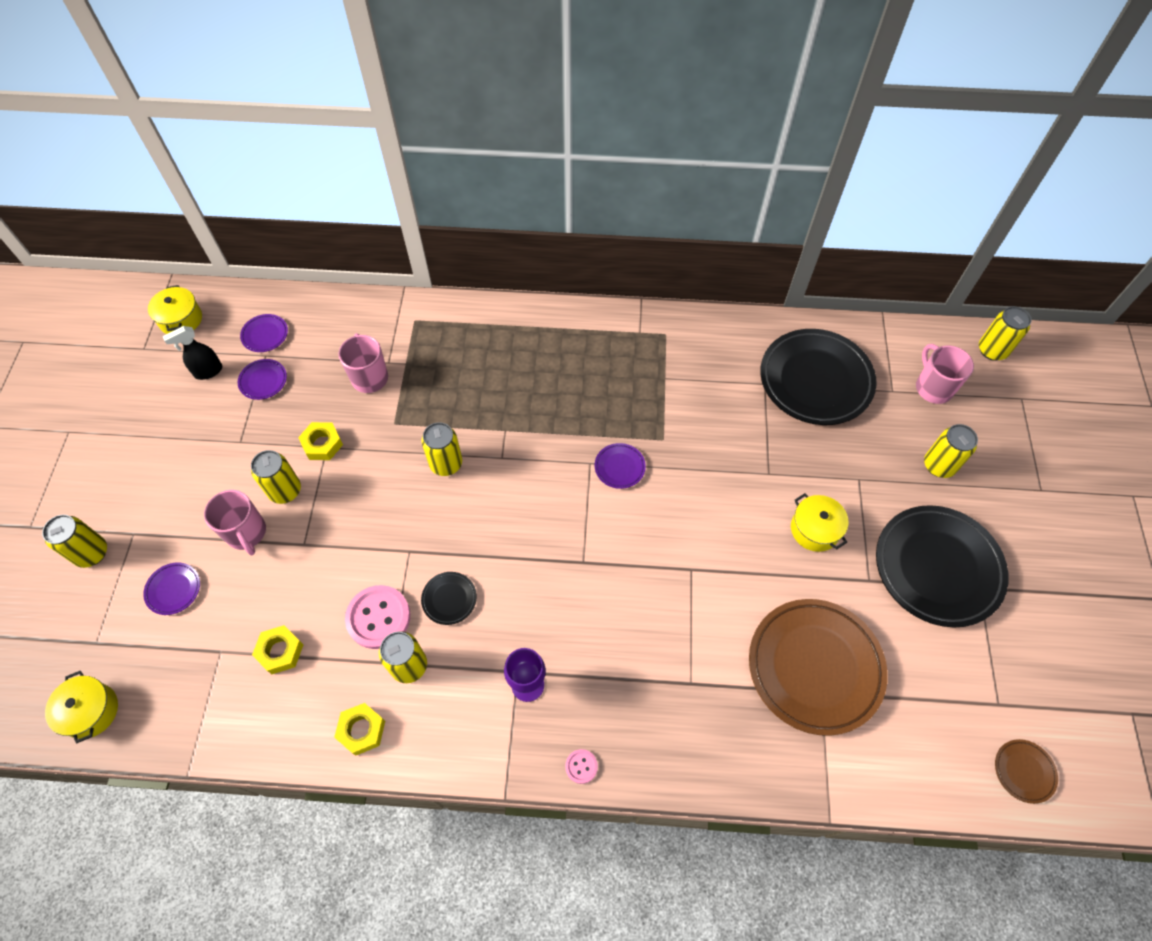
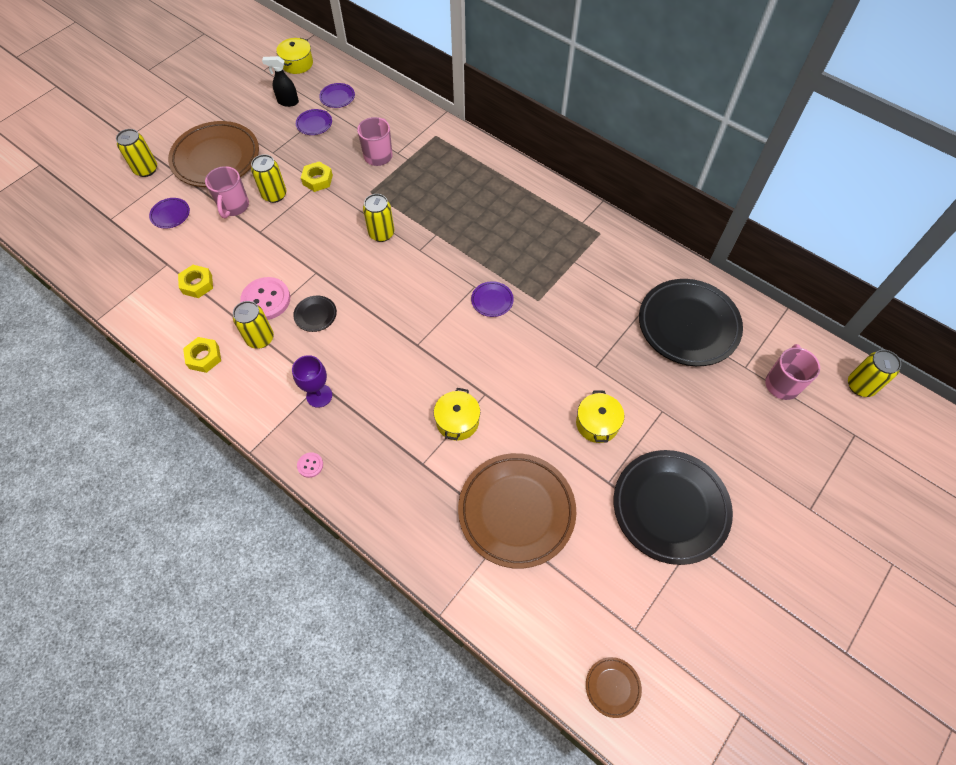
camera: 35 degrees right, 0 degrees up
(91, 711) = (78, 254): yellow pot -> yellow pot (457, 421)
(174, 488) = (216, 158): none -> brown plate
(939, 465) = (736, 440): yellow can -> none

